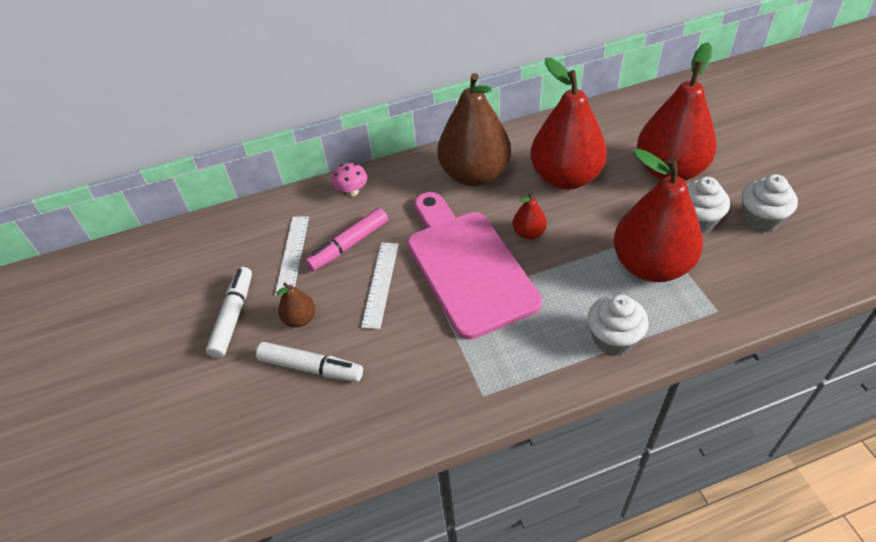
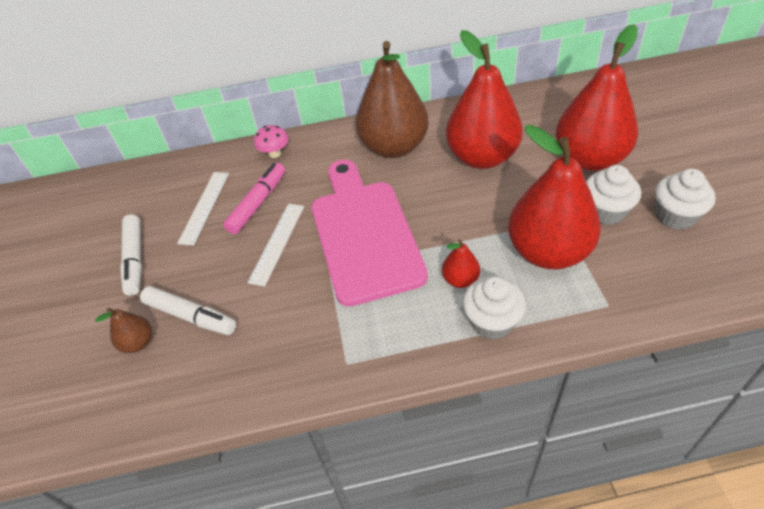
camera: 10 degrees right, 0 degrees up
(233, 316) = (135, 259): white marker -> white marker turned 150 degrees clockwise
(300, 319) = (194, 268): brown pear -> brown pear (138, 342)
(349, 245) = (258, 203): pink marker -> pink marker turned 150 degrees clockwise
(528, 233) = (432, 207): red pear -> red pear (460, 279)

